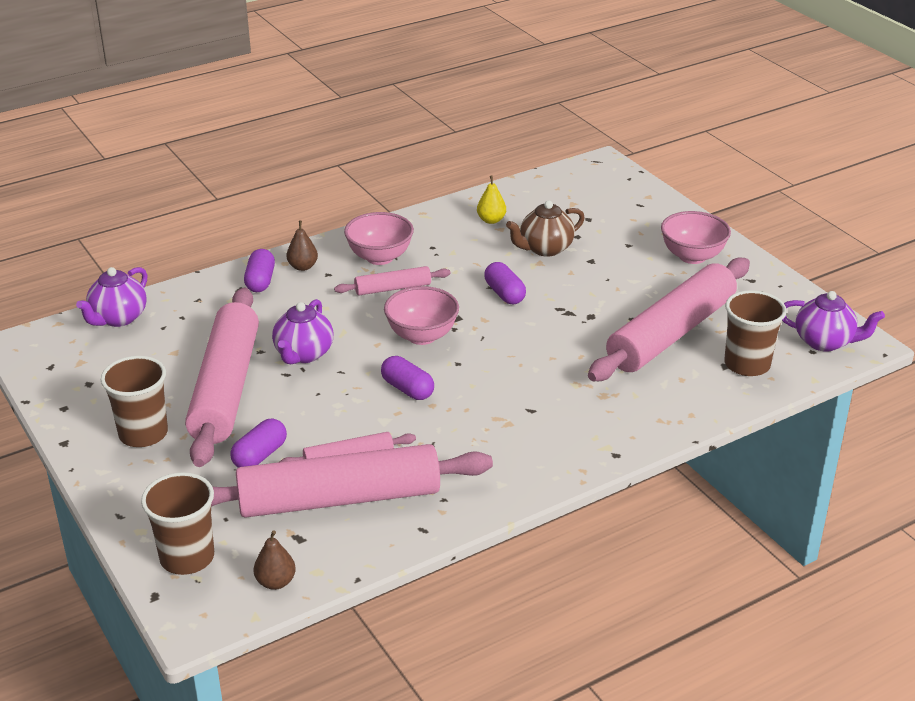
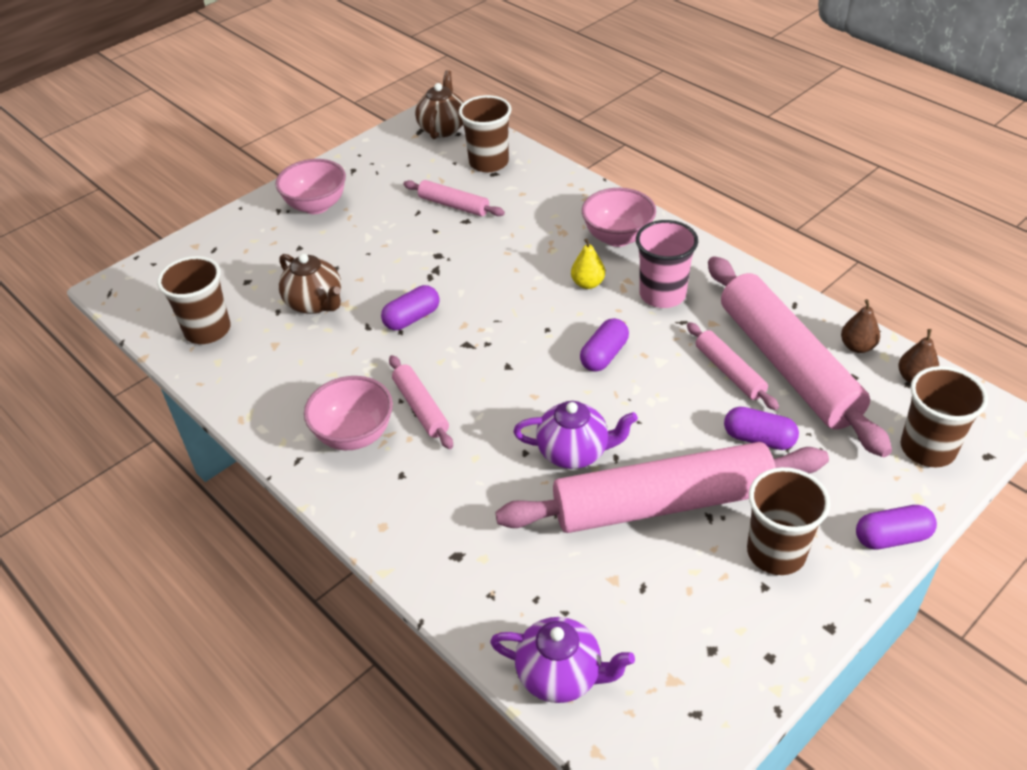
camera: 100 degrees left, 10 degrees up
(260, 281) = (432, 539): purple capsule -> purple capsule (892, 537)
(303, 267) = (389, 504): brown pear -> brown pear (857, 346)
(422, 336) = (508, 364): pink bowl -> pink bowl (617, 237)
(477, 441) = (662, 294): none -> pink cup
(491, 220) = (256, 355): yellow pear -> yellow pear (587, 283)
(531, 201) = (207, 330): none -> brown cup
(671, 333) = (453, 205): pink rolling pin -> pink rolling pin, size x0.46
(824, 342) = (443, 128): purple teapot -> brown teapot

